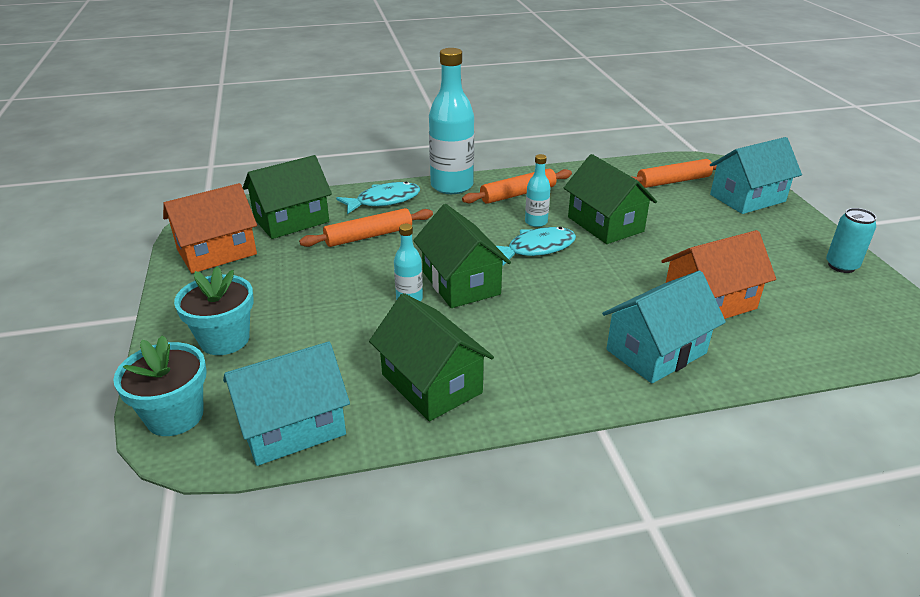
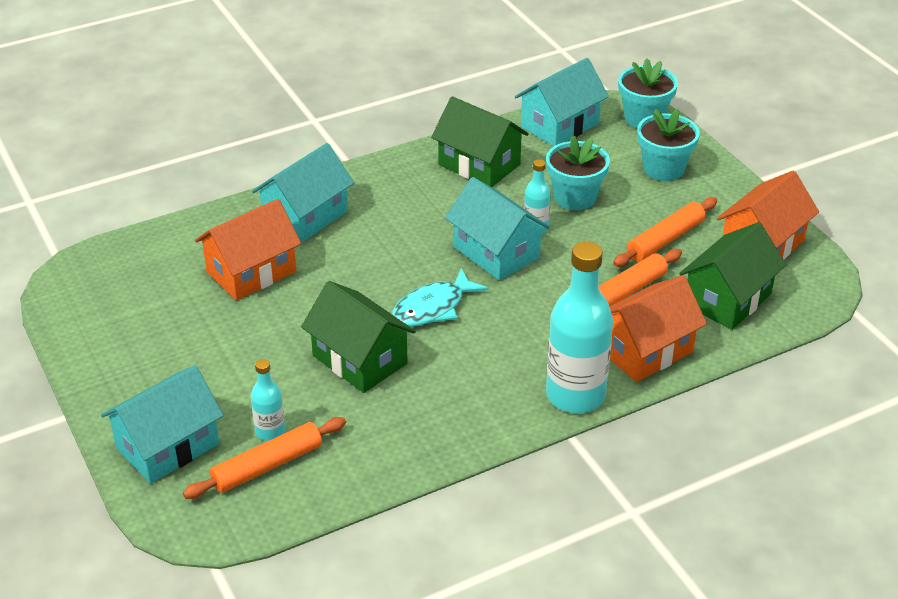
camera: 165 degrees right, 5 degrees up
(348, 323) = (575, 197): none -> turquoise flower pot
(384, 201) = (645, 350): turquoise fish -> orange house
(461, 283) = (496, 252): green house -> turquoise house
(518, 194) = (481, 396): orange rolling pin -> orange rolling pin (665, 240)
(536, 222) = (444, 348): turquoise bottle -> turquoise bottle (270, 431)
(841, 266) = (95, 343): turquoise can -> none

